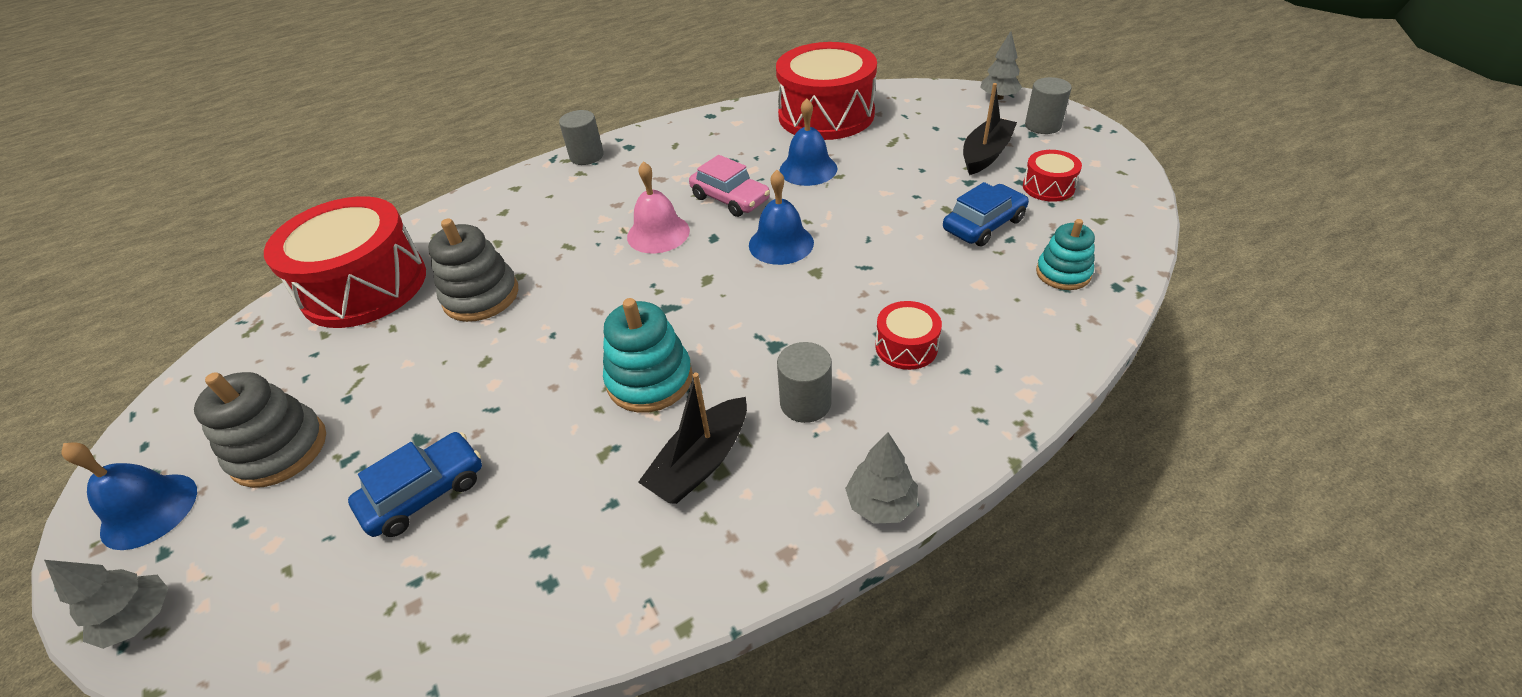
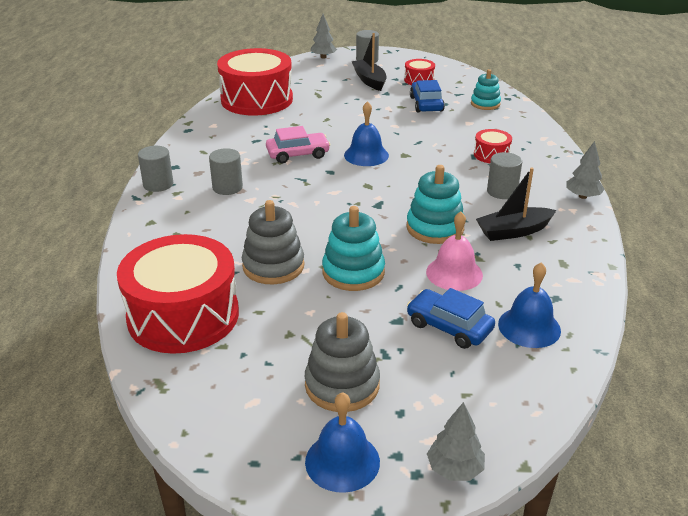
camera: 60 degrees left, 10 degrees down
(425, 492) = (449, 327): blue car -> blue car turned 45 degrees counterclockwise
(502, 358) = (353, 272): none -> turquoise stacking toy
(615, 193) = (227, 187): none -> grey cylinder
(658, 233) = (298, 186): pink bell -> pink bell (454, 273)
(701, 462) = (514, 231): black boat -> black boat turned 90 degrees clockwise
(808, 169) = (306, 124): blue bell -> blue bell (529, 327)

